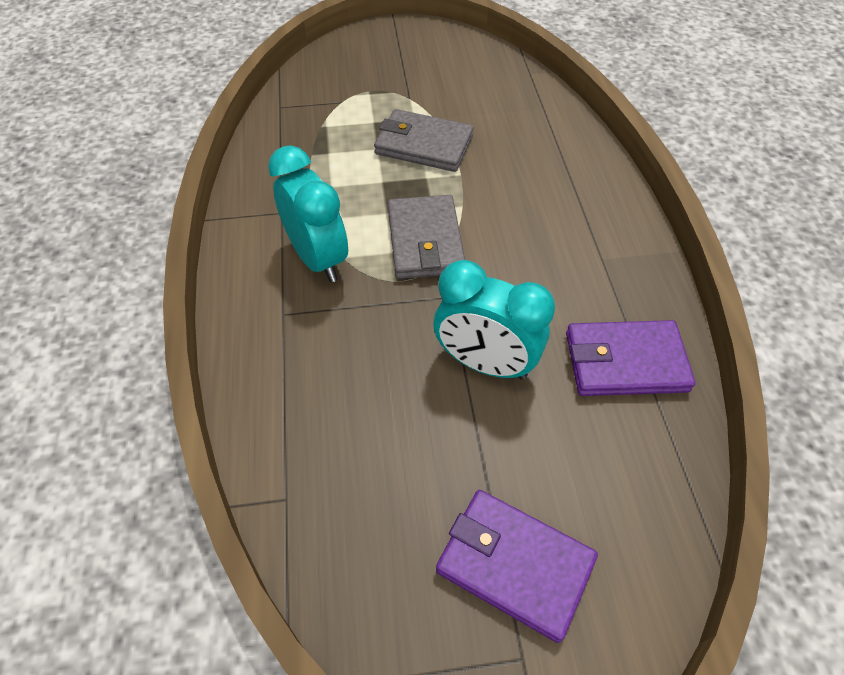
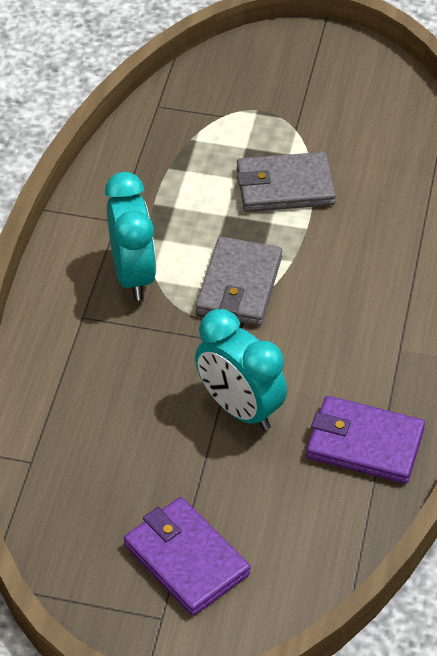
camera: 20 degrees right, 5 degrees down
(423, 145) = (285, 187): grey wallet -> grey wallet turned 45 degrees counterclockwise

